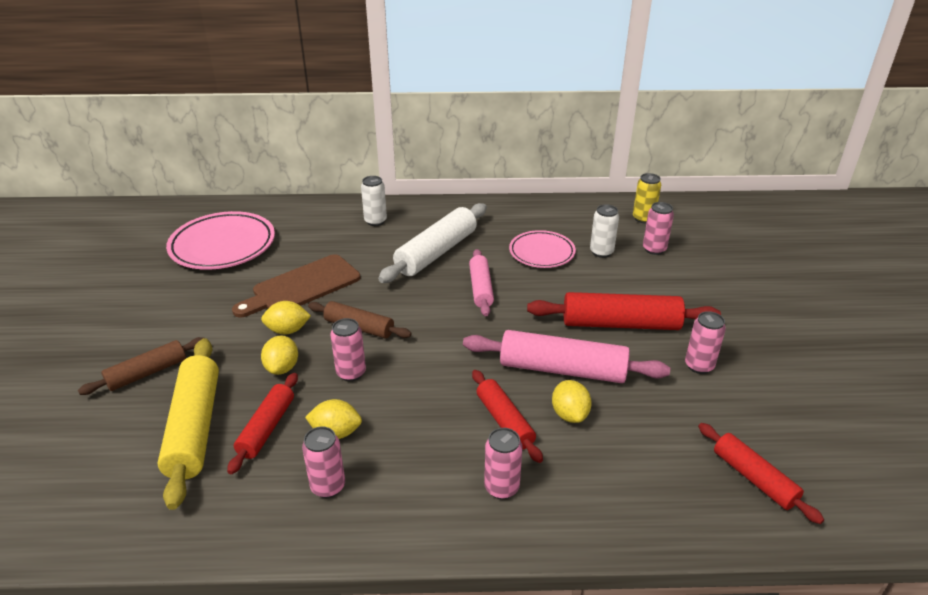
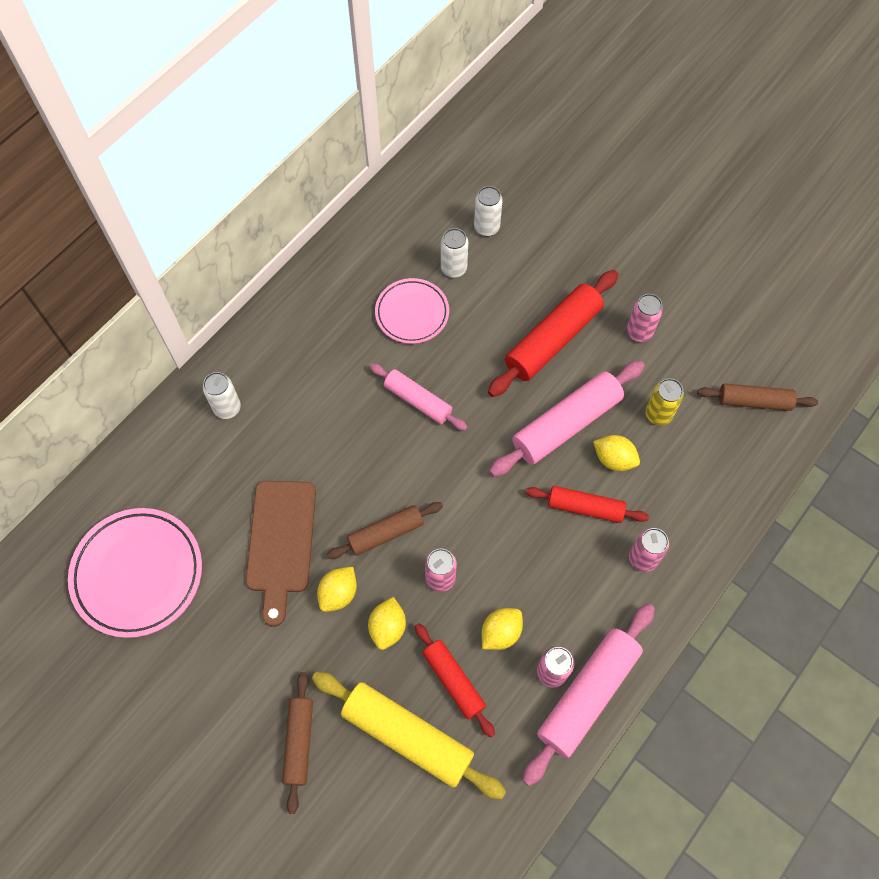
camera: 50 degrees left, 30 degrees up
(282, 368) = (388, 627): yellow lemon -> yellow lemon turned 60 degrees clockwise
(327, 525) = (587, 694): none -> pink rolling pin
(436, 252) = (332, 395): white rolling pin -> none
(643, 218) = (438, 193): yellow can -> yellow can (658, 414)
(654, 249) = (486, 227): pink can -> white can
(753, 478) = (754, 401): red rolling pin -> brown rolling pin

